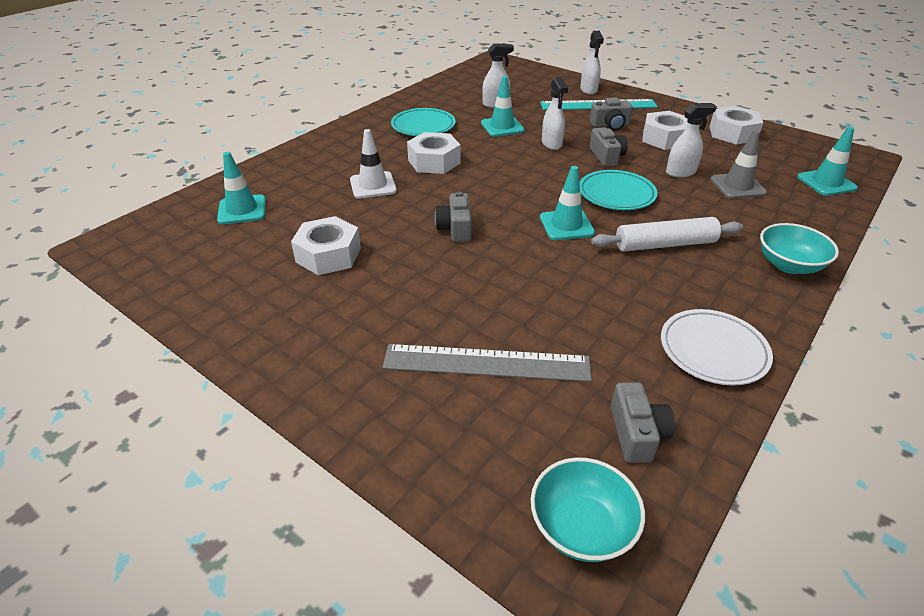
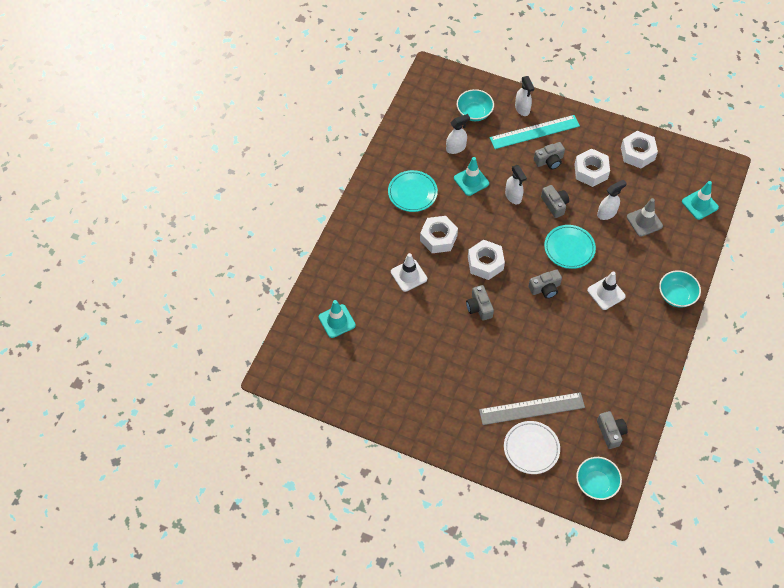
camera: 15 degrees left, 20 degrees up
(328, 255) = (414, 350): white nut -> white nut (485, 263)
(529, 86) = (474, 113): none -> turquoise bowl
(566, 225) = (545, 288): turquoise traffic cone -> grey camera
(665, 244) = (606, 293): white rolling pin -> white traffic cone
(713, 350) = (640, 372): white plate -> white plate (531, 448)

